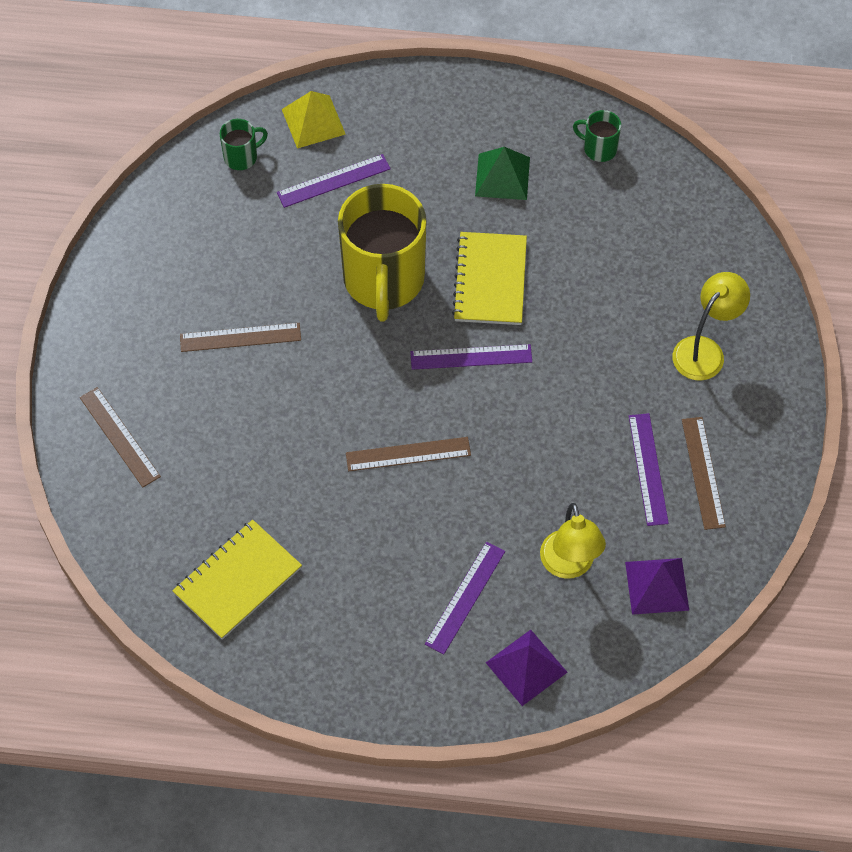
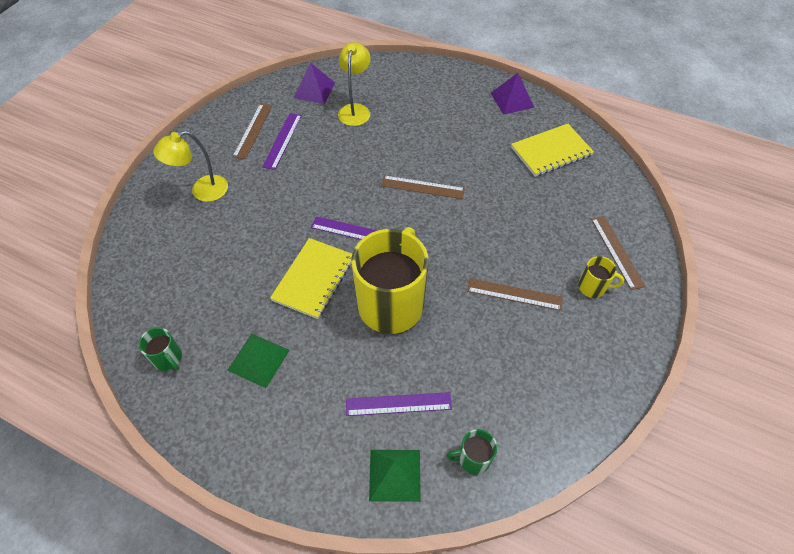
camera: 160 degrees left, 5 degrees down
(145, 376) = (593, 287): none -> yellow mug
(313, 121) = (394, 475): yellow pyramid -> green pyramid
(465, 597) = (420, 111): purple ruler -> none
(526, 667) = (402, 76): purple pyramid -> purple pyramid (512, 100)

